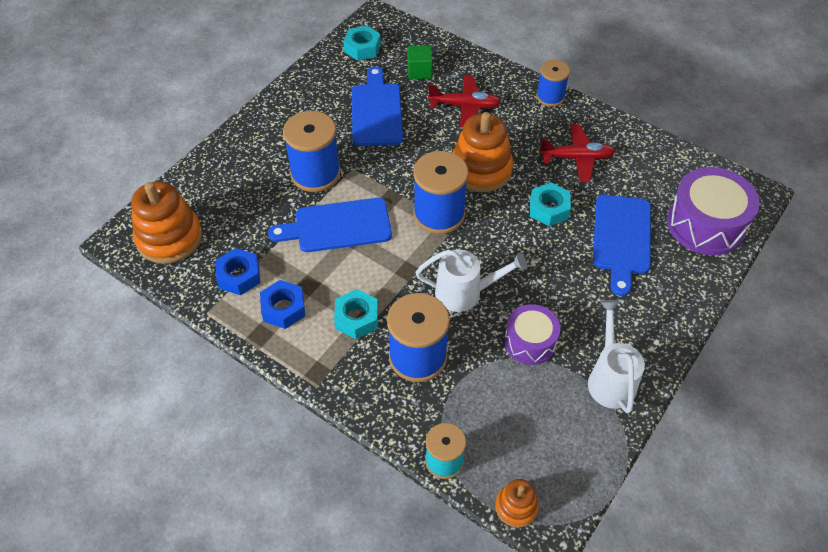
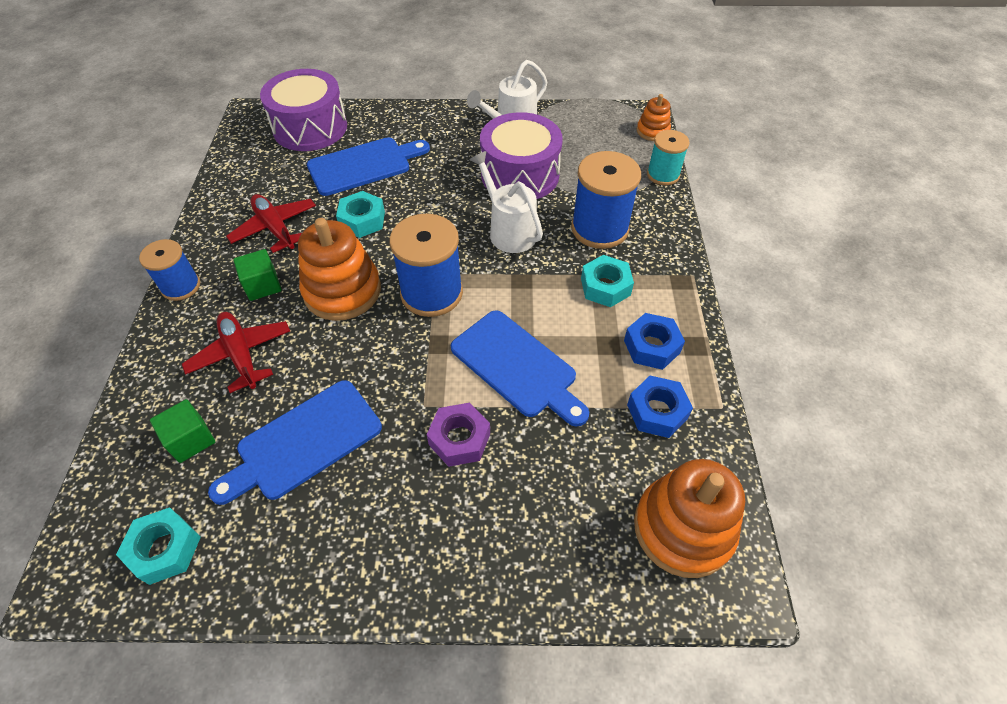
camera: 125 degrees left, 0 degrees up
(315, 173) = (459, 439): blue spool -> purple nut
(519, 133) = (262, 285): none -> green cube
(530, 342) = (520, 175): purple drum -> purple drum, size x1.62

